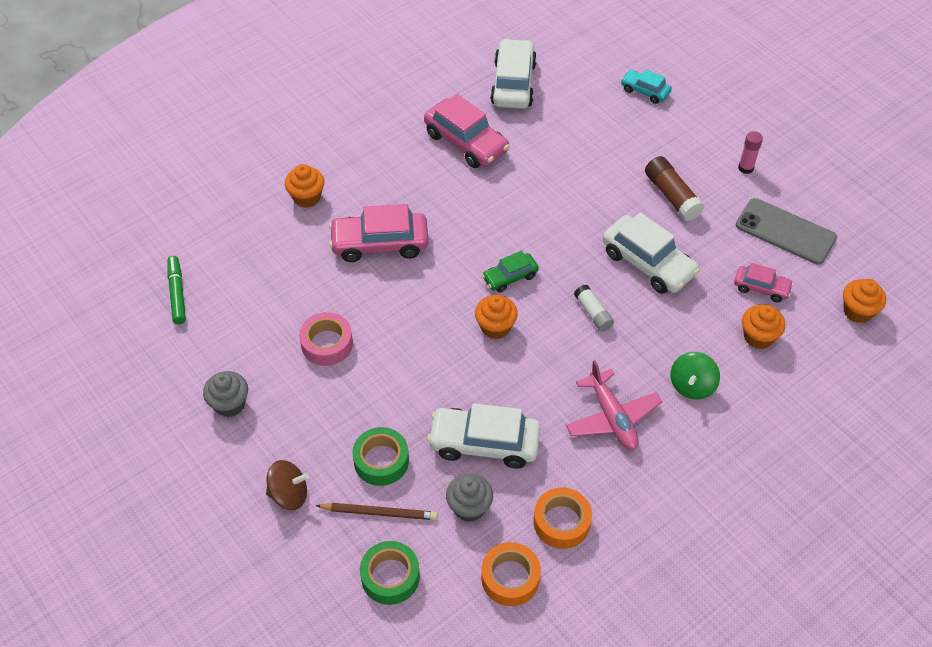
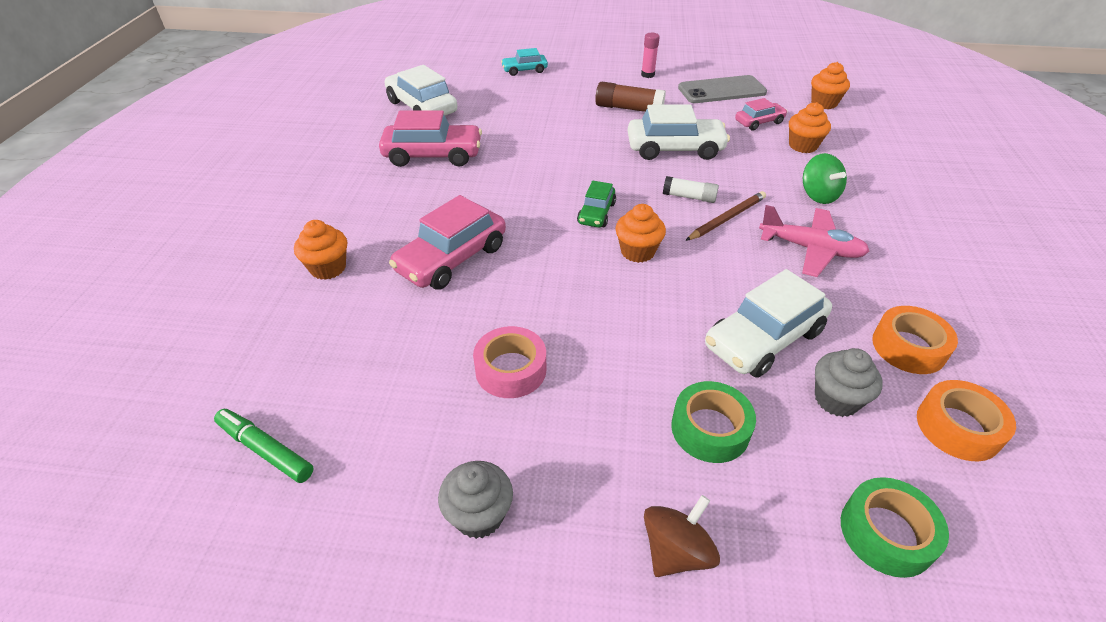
camera: 45 degrees left, 10 degrees down
(379, 512) = (781, 479): brown pencil -> brown pencil (727, 218)

